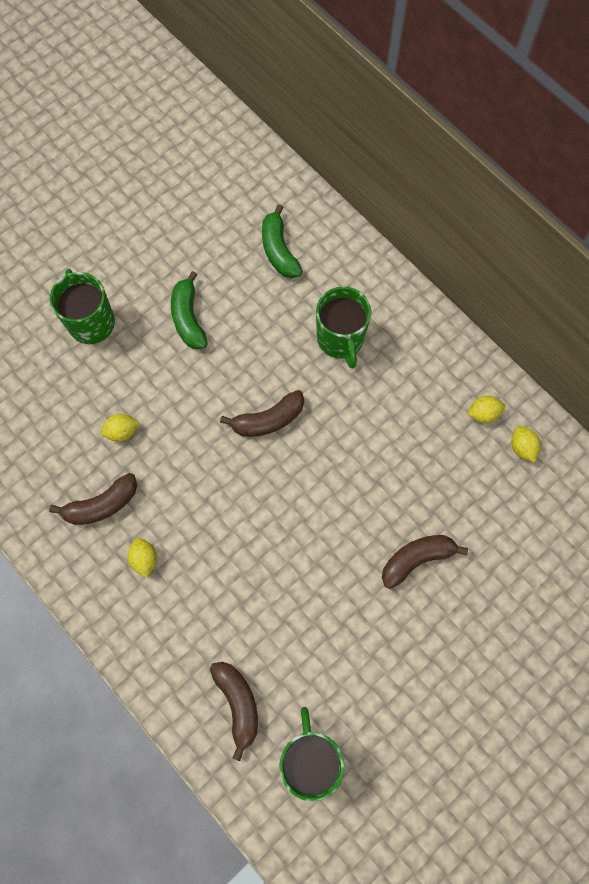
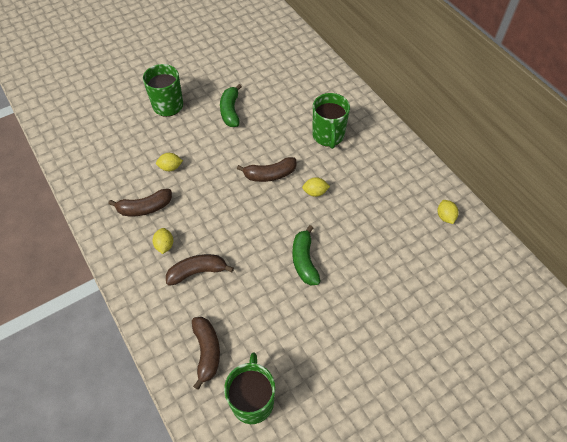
camera: 10 degrees right, 15 degrees down
(279, 250) = (297, 83): green banana -> green banana (304, 260)
(416, 559) = (358, 276): brown banana -> brown banana (197, 272)
(483, 413) = (420, 192): yellow lemon -> yellow lemon (315, 192)

